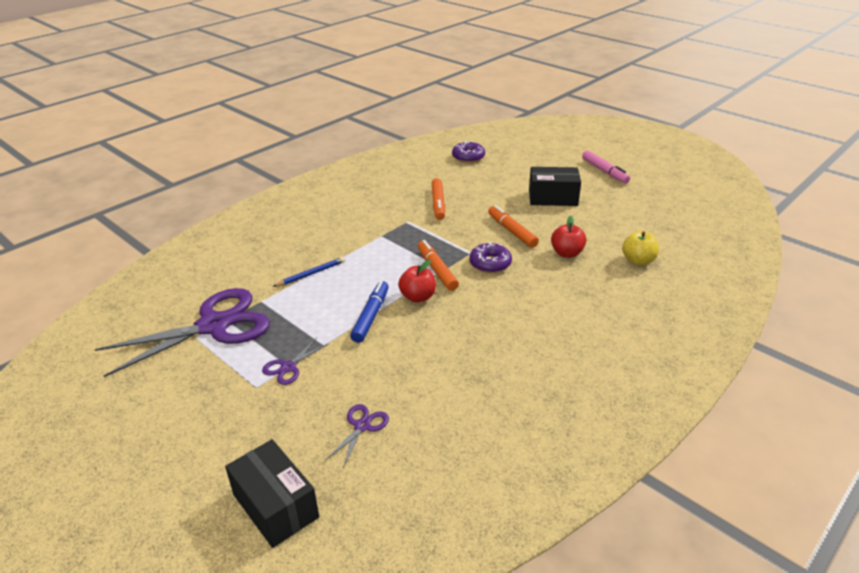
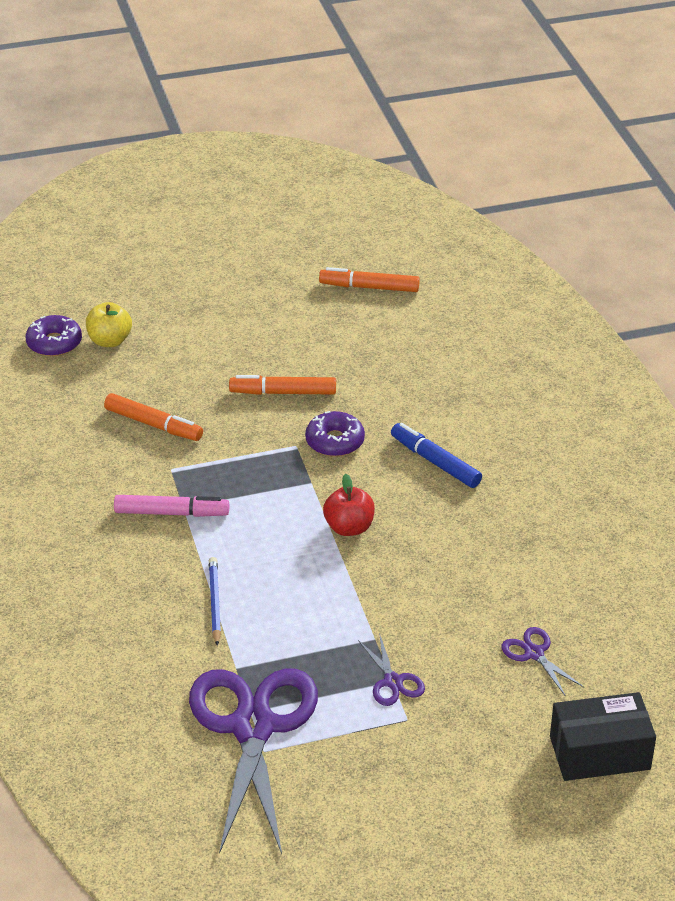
camera: 60 degrees left, 5 degrees up
(371, 316) = (353, 580): blue marker -> blue marker (435, 462)
(437, 270) = (308, 489): orange marker -> orange marker (369, 287)
(553, 198) = (241, 323): black box -> none
(567, 253) = (370, 373): red apple -> none
(604, 171) = (223, 251): pink marker -> pink marker (171, 513)
(638, 261) = (431, 330): yellow apple -> yellow apple (110, 341)

